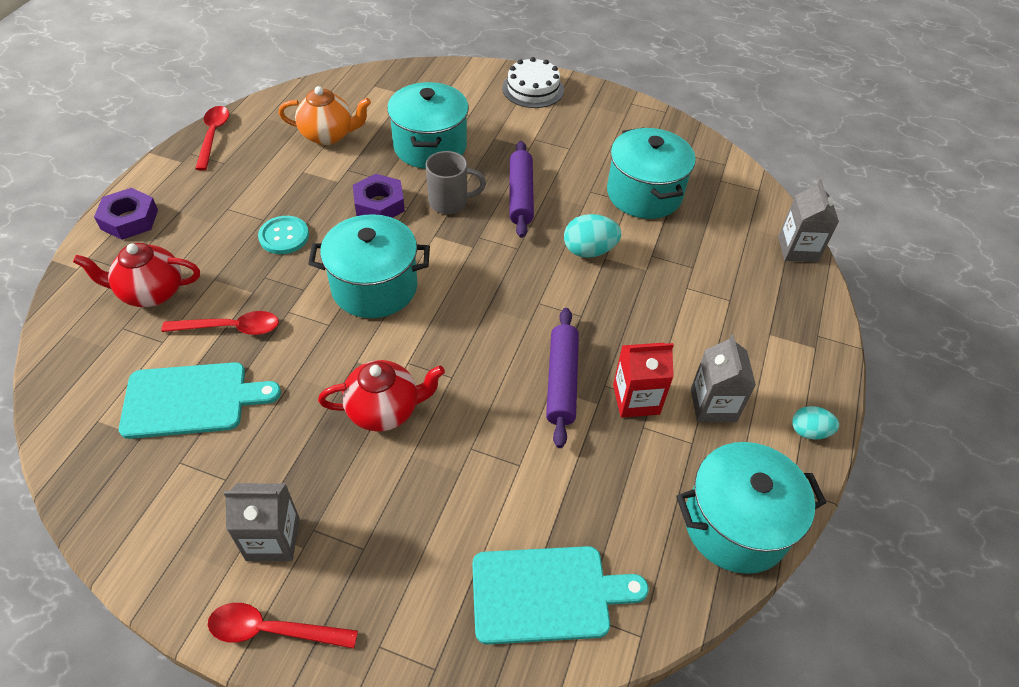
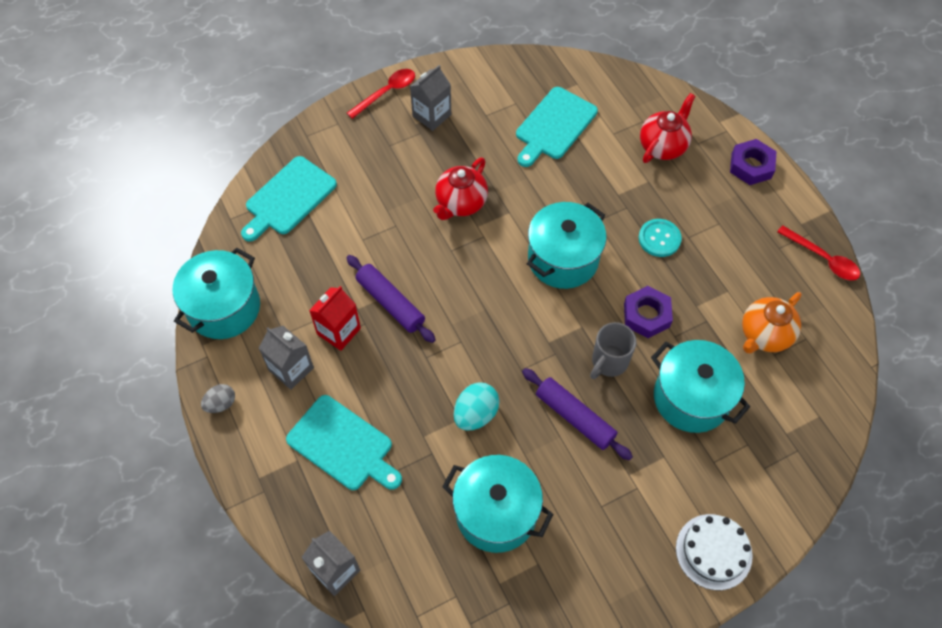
camera: 135 degrees right, 10 degrees up
(231, 328) = (595, 168): red spoon -> none
(719, 313) = (343, 445): none -> turquoise cutting board
(809, 431) = (221, 404): turquoise egg -> grey egg

